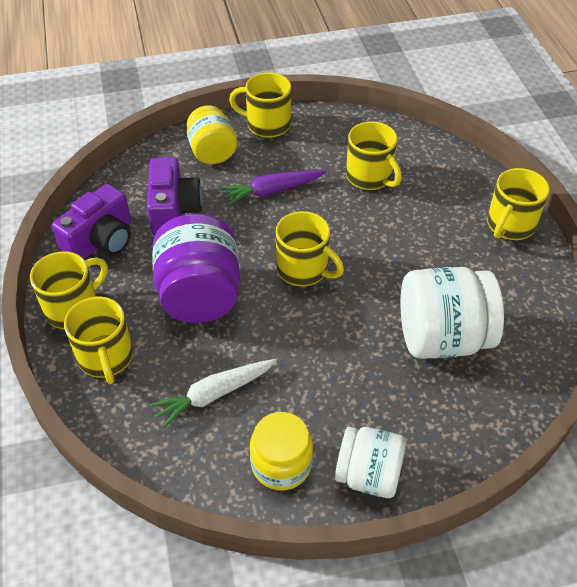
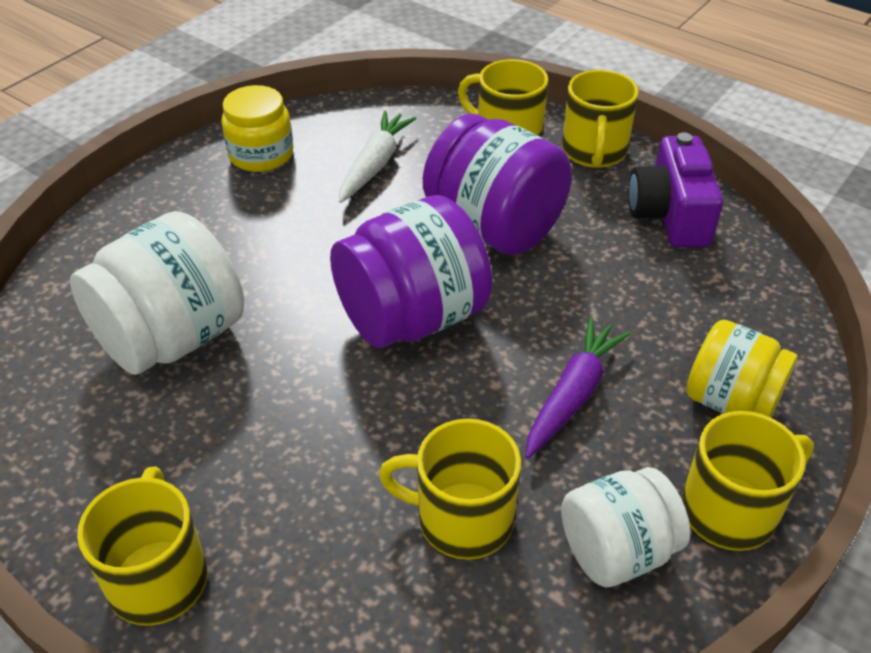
camera: 140 degrees right, 5 degrees down
(174, 210) = (651, 291): purple camera -> none
(304, 269) = (412, 317): yellow mug -> purple jar
(368, 475) = (173, 186): white jar -> white jar (616, 550)

